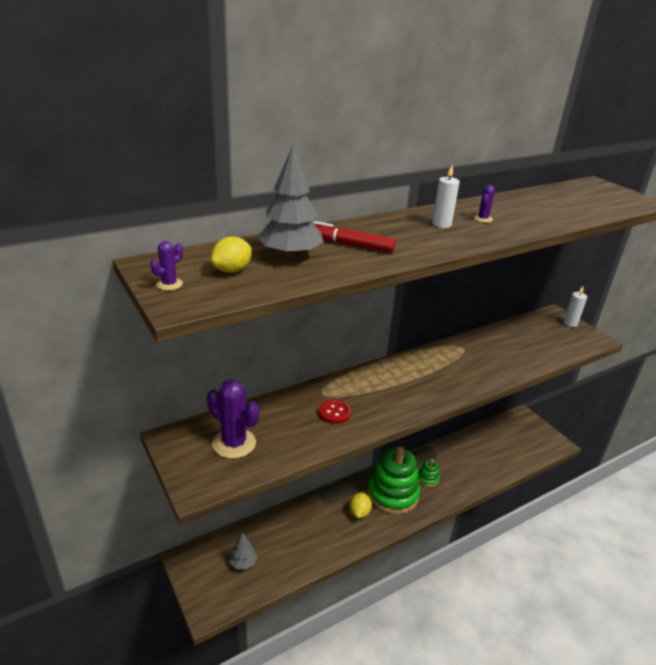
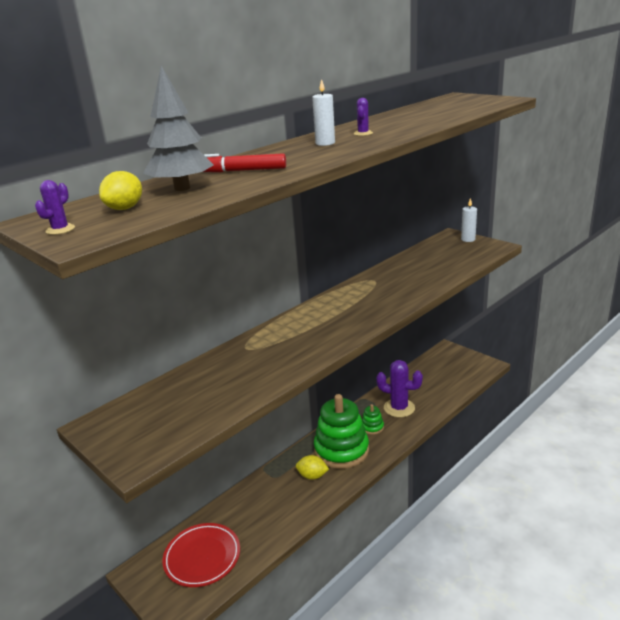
camera: 10 degrees left, 5 degrees down
(234, 443) = (165, 413): purple cactus -> purple cactus (399, 408)
(243, 562) = (202, 557): grey tree -> red plate
(334, 412) = (263, 361): red button -> none
(359, 512) = (312, 476): yellow lemon -> yellow lemon turned 75 degrees counterclockwise

